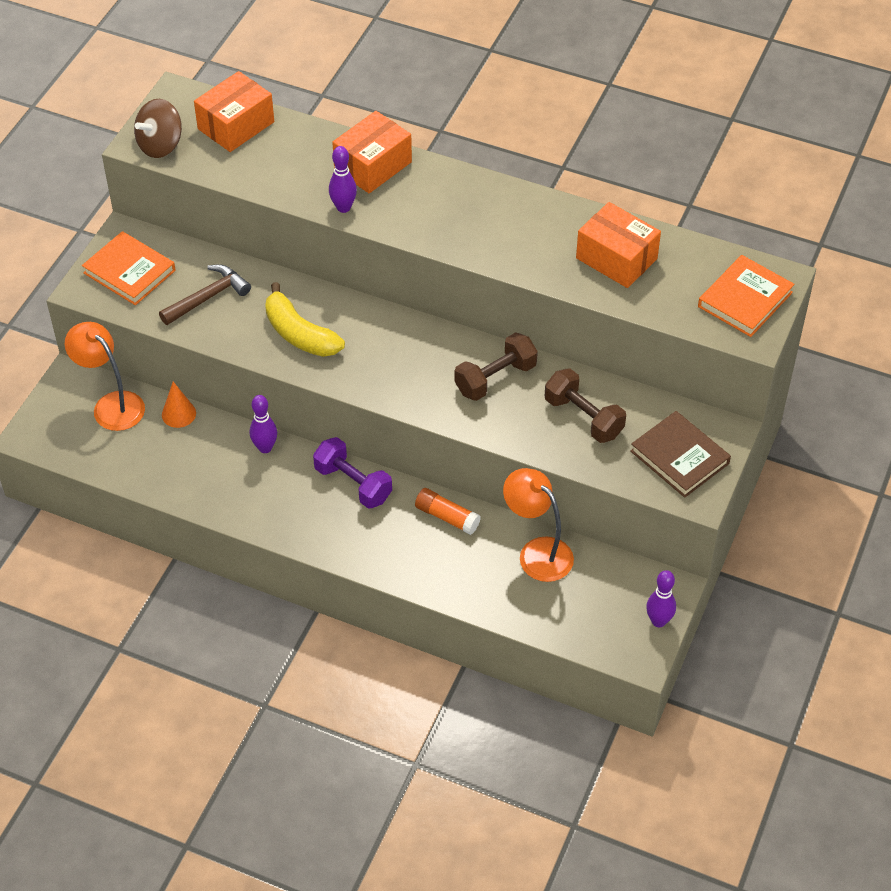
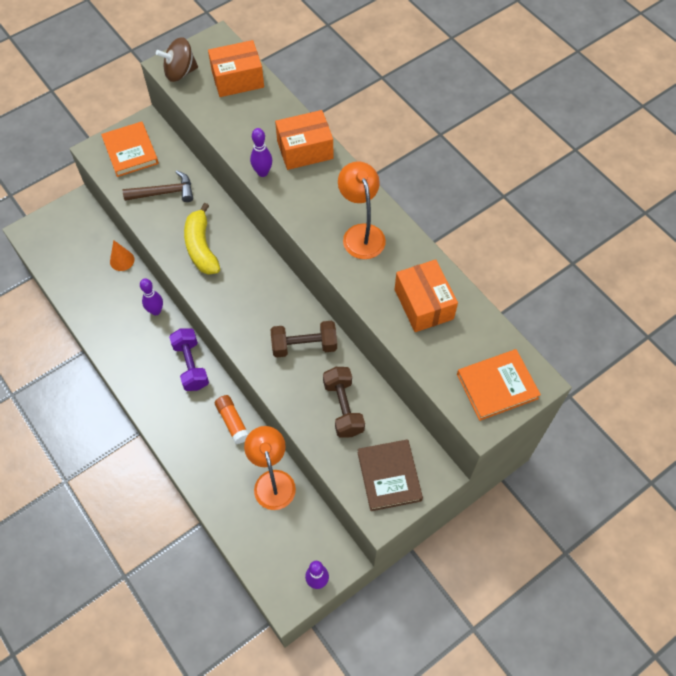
camera: 30 degrees right, 10 degrees up
(111, 404) = (88, 234): orange lamp -> orange lamp (361, 233)

